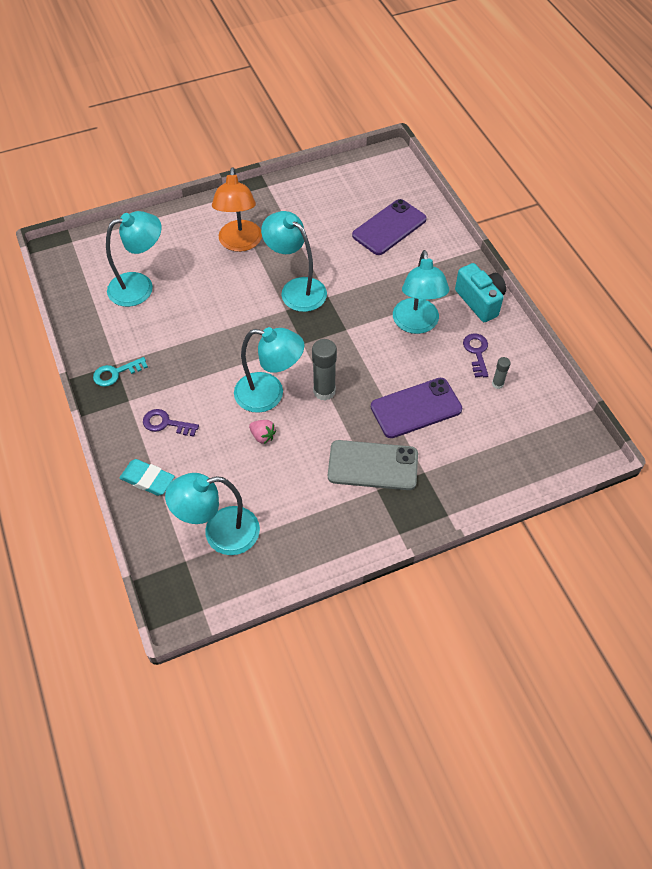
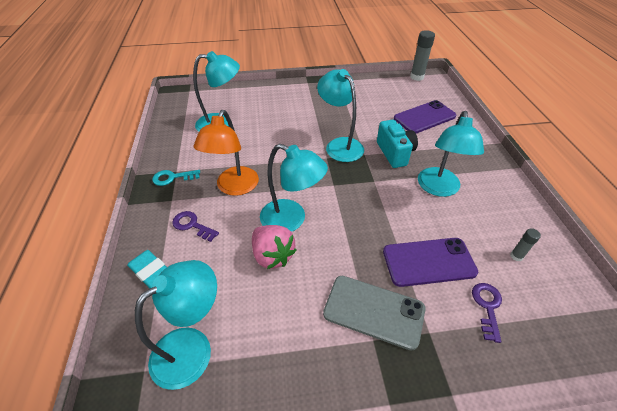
camera: 15 degrees right, 10 degrees down
(220, 533) = (192, 347): turquoise lamp -> turquoise lamp turned 135 degrees clockwise
(240, 243) = (305, 109): orange lamp -> orange lamp (234, 187)
(263, 436) = (272, 255): pink strawberry -> pink strawberry, size x1.82
(324, 391) = (342, 227): grey glue stick -> grey glue stick (417, 77)
(476, 352) = (495, 223): purple key -> purple key (487, 307)
(480, 301) = (499, 181): turquoise camera -> turquoise camera (395, 153)

